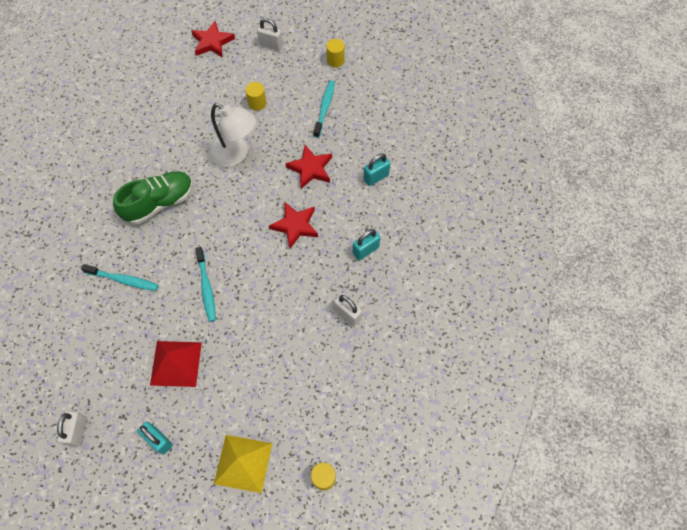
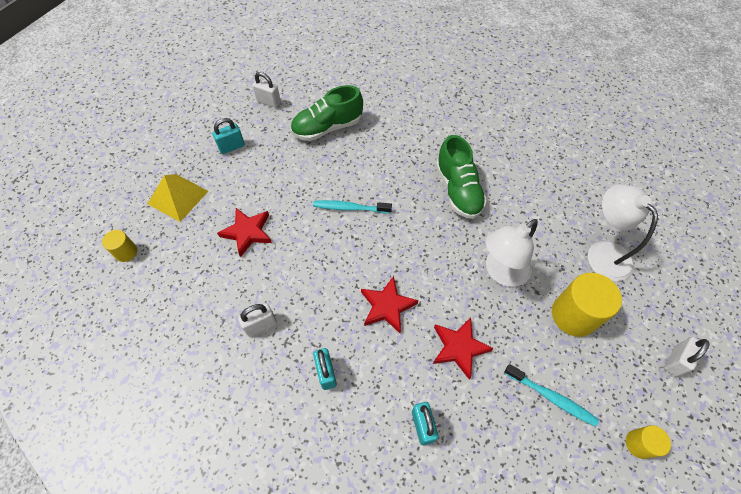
camera: 110 degrees right, 5 degrees down
(106, 347) = (327, 128): none -> green shoe
(123, 280) = (385, 149): turquoise toothbrush -> none
(176, 363) = (288, 170): red pyramid -> none
(195, 91) = (603, 252): none -> white lamp
(212, 42) = (683, 290): red star -> red star (247, 232)
(257, 103) = (573, 315): yellow cylinder -> yellow cylinder, size x1.90

